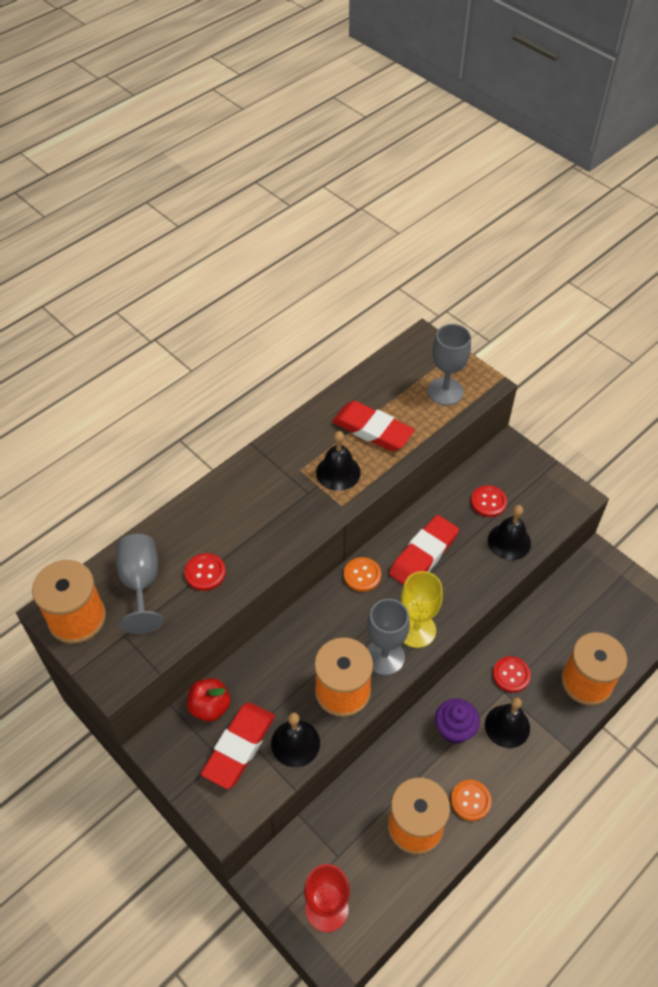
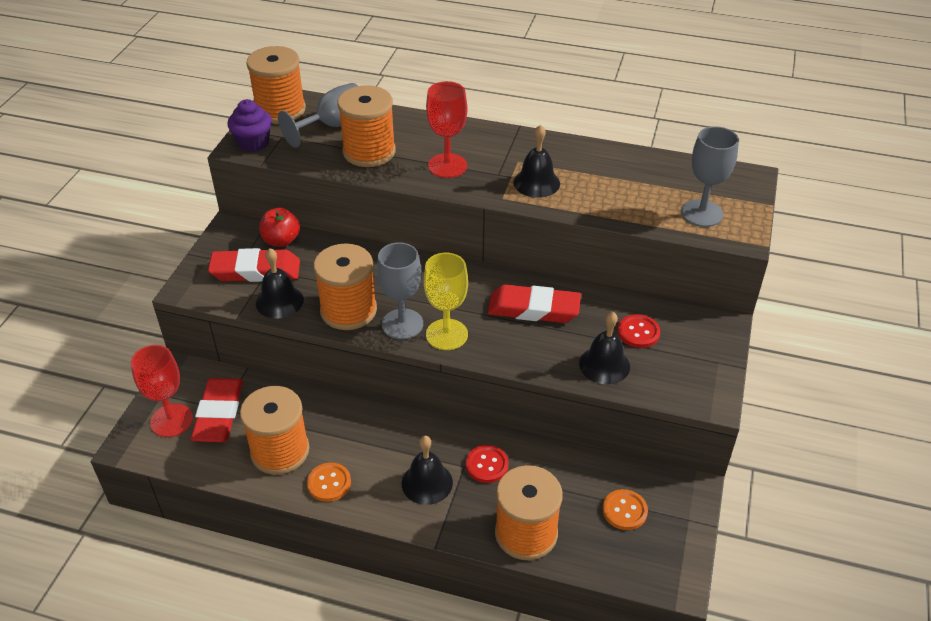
camera: 60 degrees right, 10 degrees down
(205, 573) = (369, 152): red button -> orange spool
(270, 522) = (447, 166): none -> red goblet
(362, 575) = (476, 277): orange button -> orange button (624, 510)
(372, 430) = (605, 185): red eraser -> red eraser (219, 414)
(454, 729) = (396, 442): purple cupcake -> purple cupcake (253, 143)

